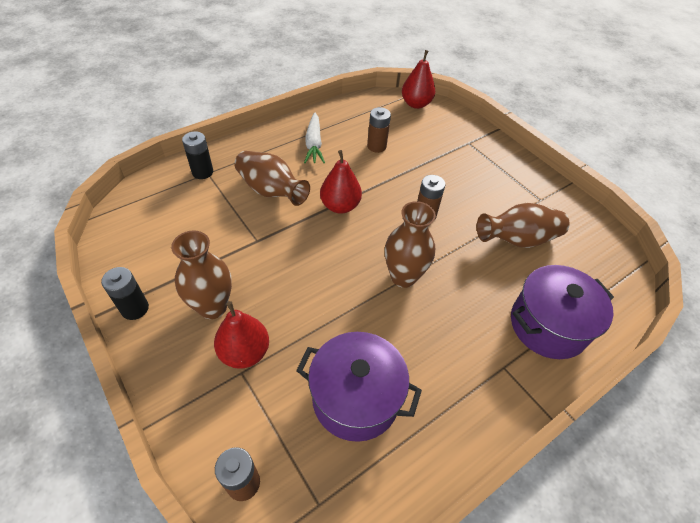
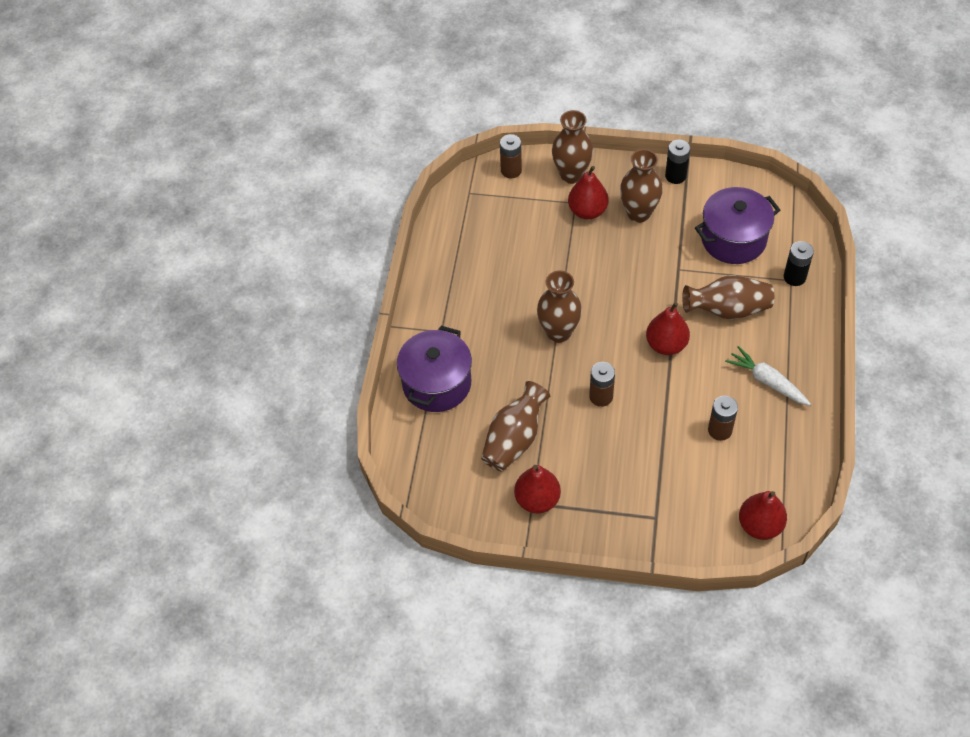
camera: 140 degrees right, 5 degrees up
(201, 406) = (571, 175): none -> brown vase
(355, 398) = (503, 243): purple pot -> purple pot (733, 239)
(535, 199) = (537, 500): none -> red pear

